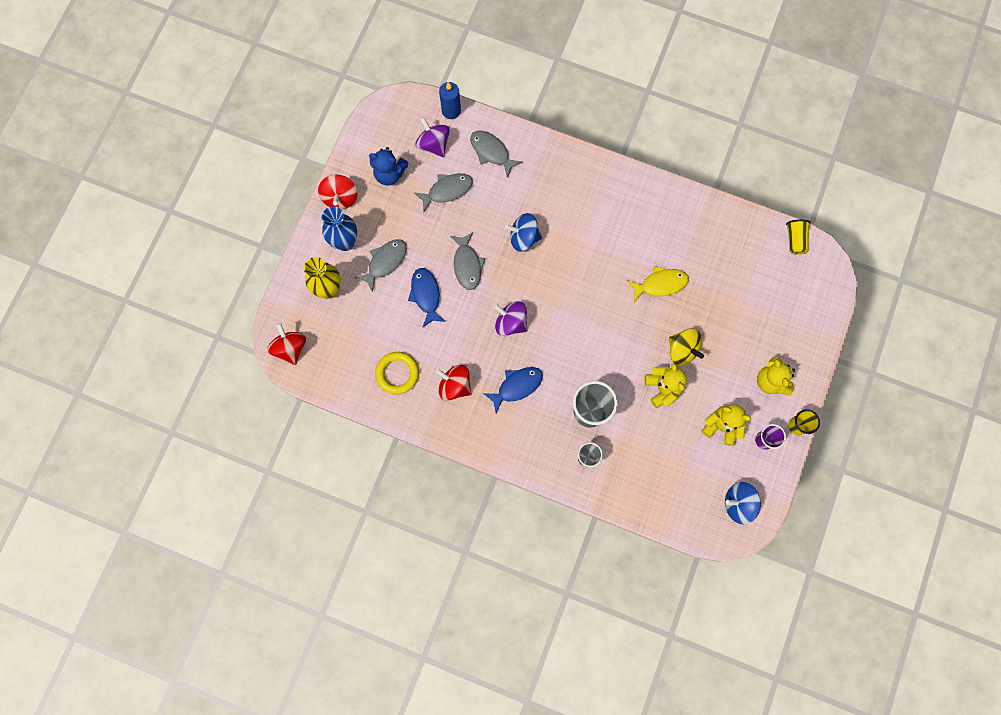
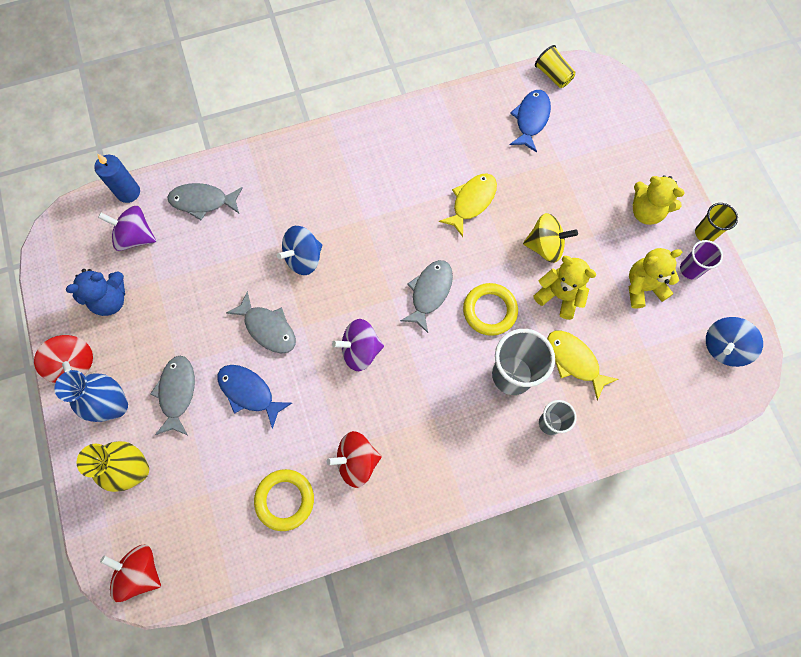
camera: 40 degrees left, 5 degrees down
(447, 190) = (186, 271): grey fish -> grey fish (429, 292)
(517, 386) = (420, 409): blue fish -> blue fish (531, 119)
(610, 362) = (489, 311): none -> yellow ring
(635, 434) = (574, 361): none -> yellow fish

